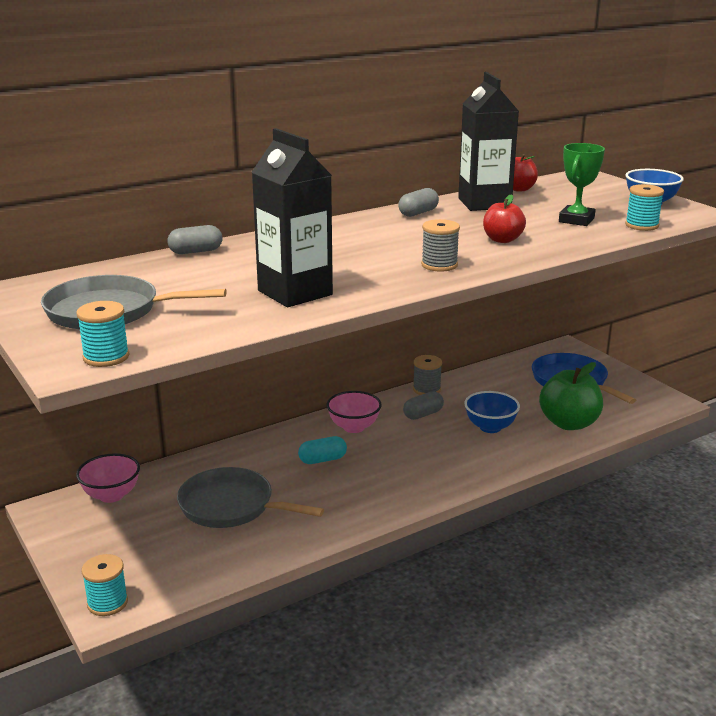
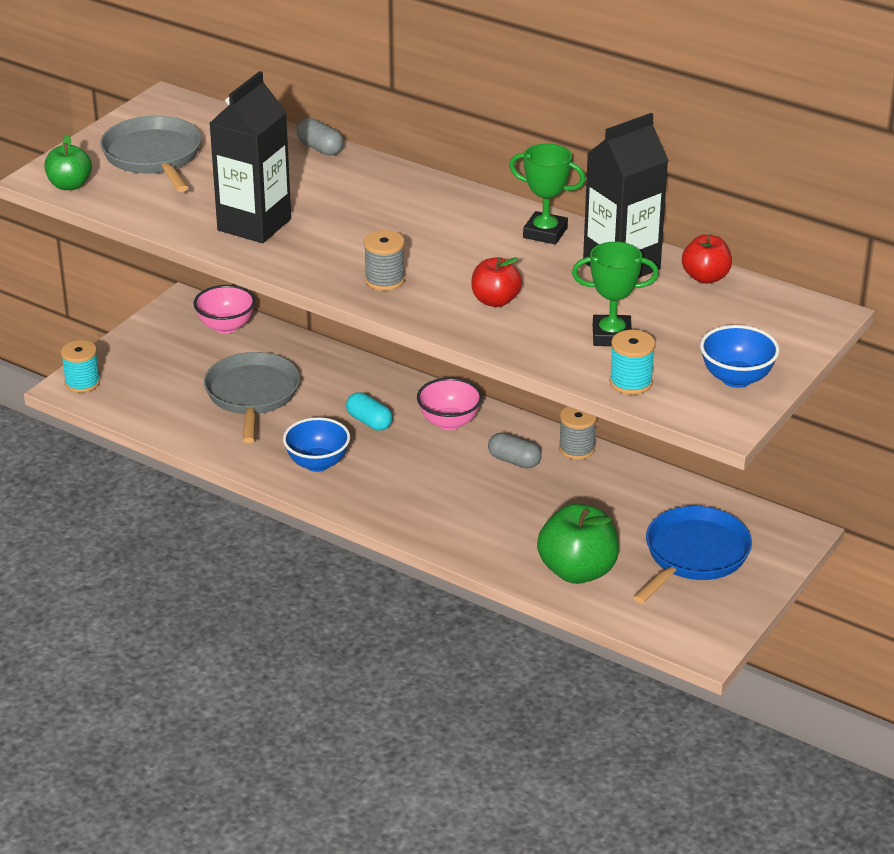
camera: 65 degrees right, 10 degrees up
(106, 357) = (70, 185): turquoise spool -> green apple
(418, 213) = (545, 233): grey capsule -> green trophy
(490, 427) = (522, 514): blue bowl -> blue bowl (317, 463)

